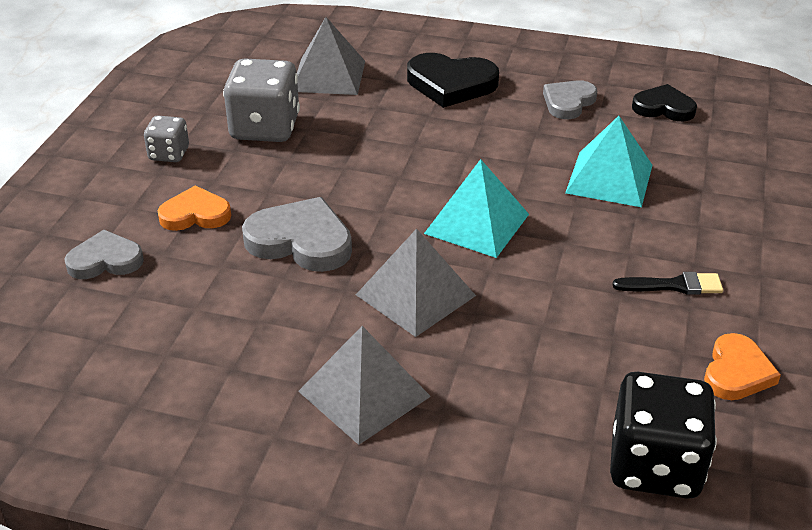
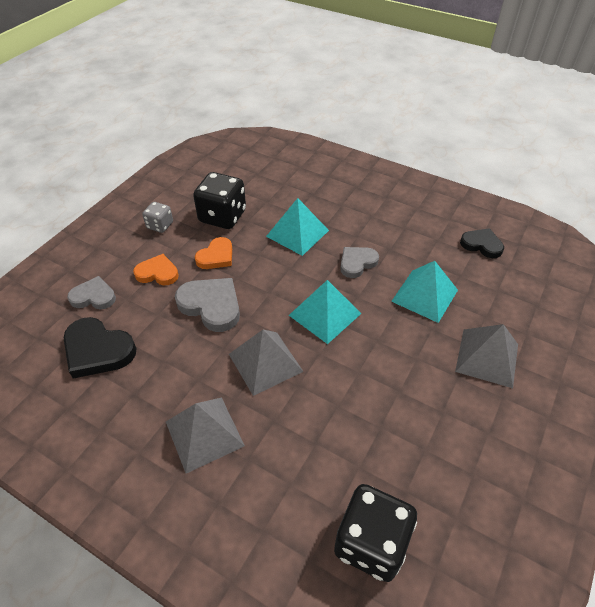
camera: 15 degrees right, 10 degrees up
(265, 128) = (222, 216): grey dice -> black dice
(328, 76) = (275, 184): grey pyramid -> grey pyramid (487, 357)
(391, 132) = (297, 233): none -> turquoise pyramid
(451, 84) = (348, 203): black heart -> black heart (98, 350)
(568, 102) = (419, 229): grey heart -> grey heart (357, 263)
(674, 285) = (438, 392): black brush -> none
(736, 372) = (456, 476): orange heart -> orange heart (216, 256)

